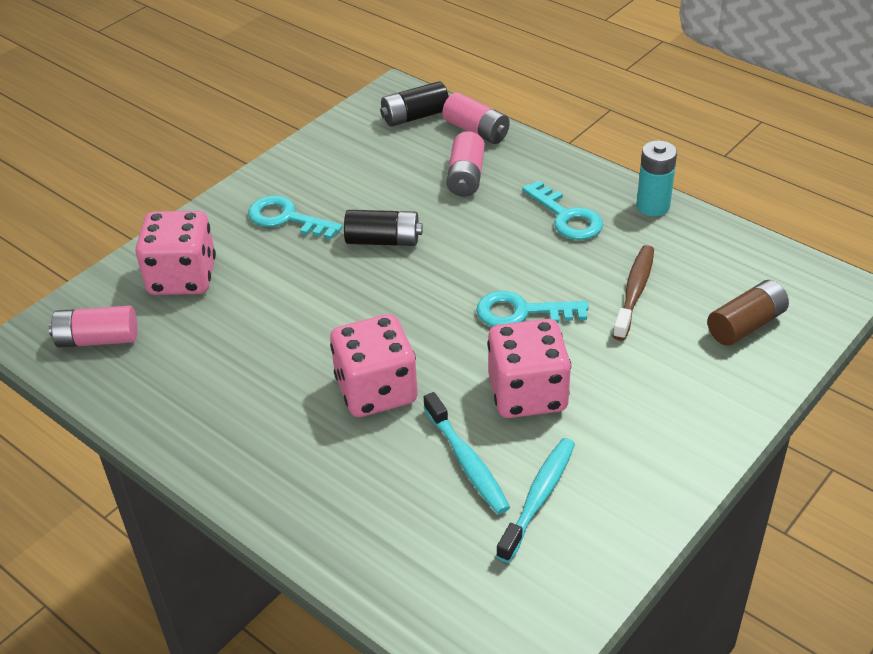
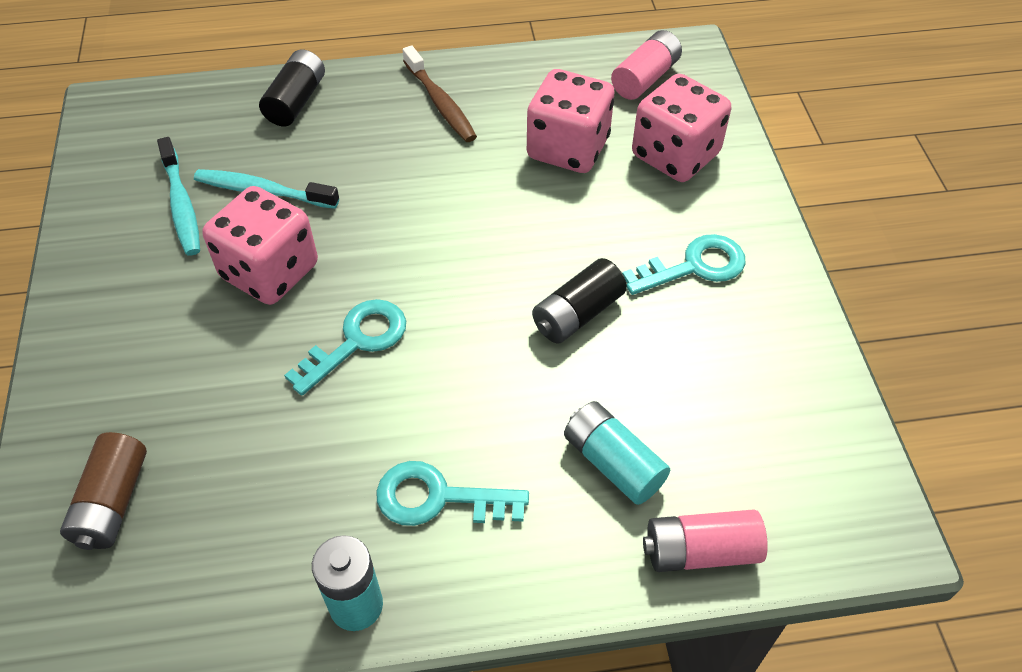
camera: 130 degrees right, 10 degrees up
(376, 391) = (394, 188): pink dice -> pink dice (568, 148)
(415, 116) = (797, 509): black battery -> black battery (296, 101)
(466, 177) = (612, 463): pink battery -> turquoise battery
(634, 292) = (268, 452): brown toothbrush -> brown toothbrush (440, 103)

